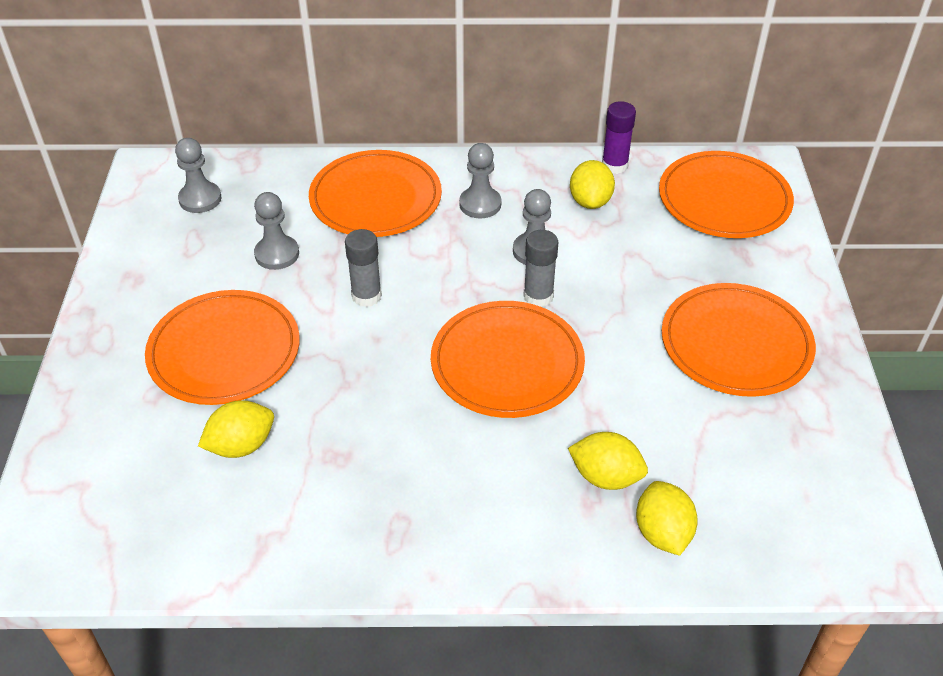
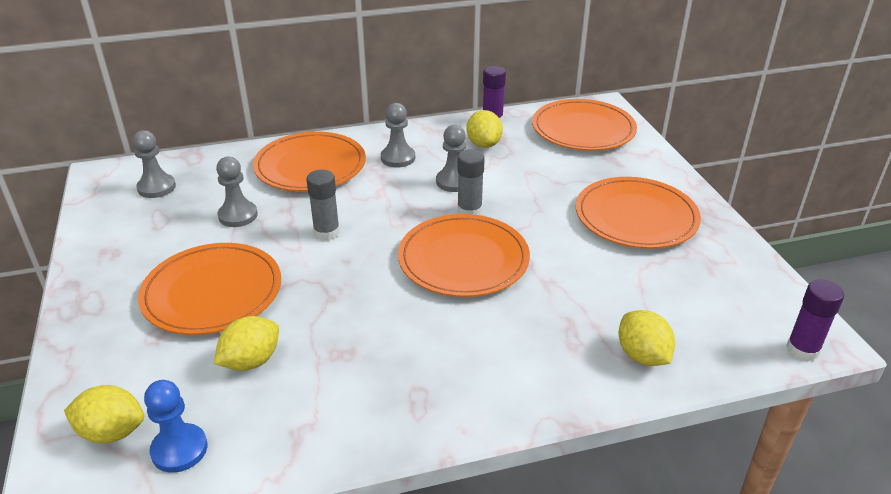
camera: 15 degrees left, 10 degrees down
(147, 532) = (179, 449): none -> blue pawn
(605, 477) = (578, 324): yellow lemon -> yellow lemon (112, 432)
(856, 567) = (802, 350): none -> purple glue stick

